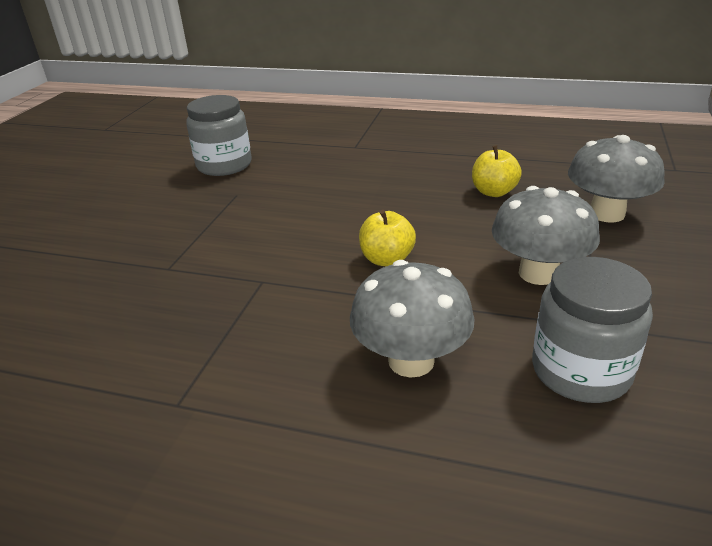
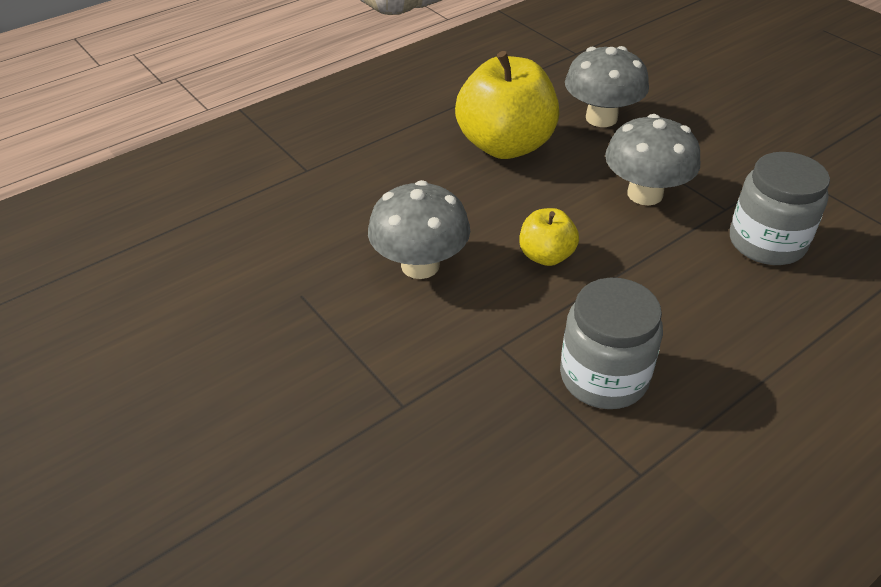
camera: 55 degrees left, 10 degrees up
(224, 165) = (213, 275): grey jar -> grey jar (603, 377)
(411, 360) = (694, 312): grey mushroom -> grey mushroom (420, 265)
(493, 192) = (505, 145): yellow apple -> yellow apple, size x2.00

